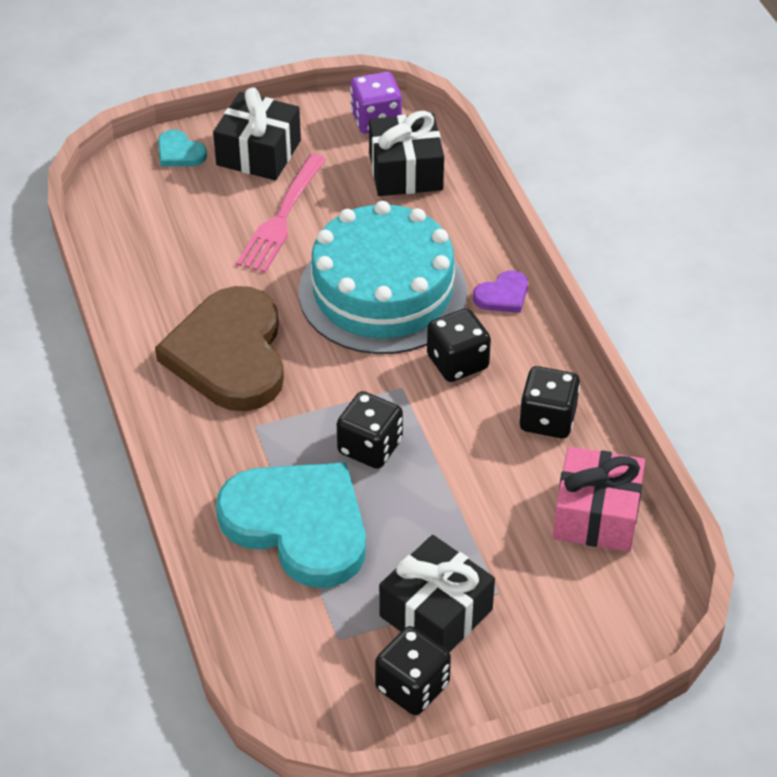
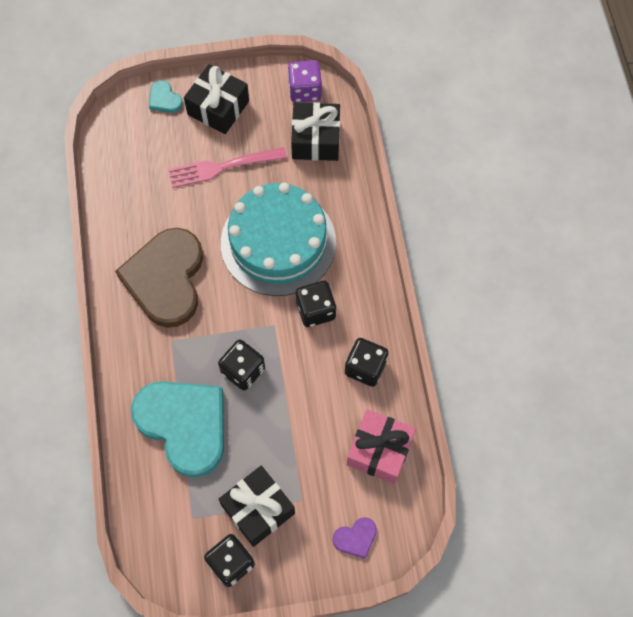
camera: 10 degrees right, 20 degrees up
(282, 217) = (223, 167): pink fork -> pink fork turned 45 degrees clockwise
(502, 295) = (358, 258): purple heart -> purple heart (355, 538)

